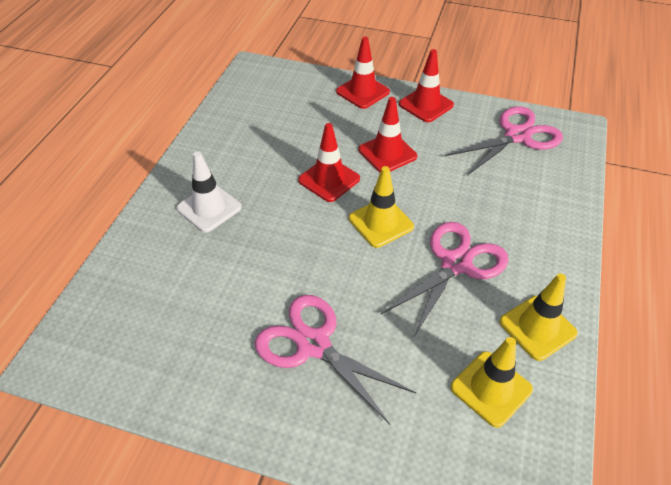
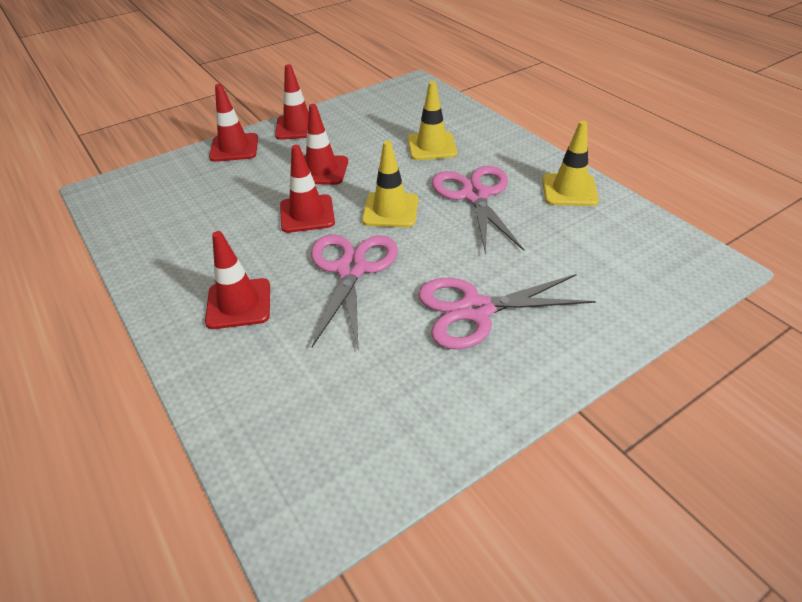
camera: 50 degrees left, 5 degrees down
(209, 208) = (239, 304): white traffic cone -> red traffic cone
(491, 388) = (602, 237): yellow traffic cone -> yellow traffic cone (432, 146)
(517, 136) = (389, 108): pink scissors -> pink scissors (351, 269)

